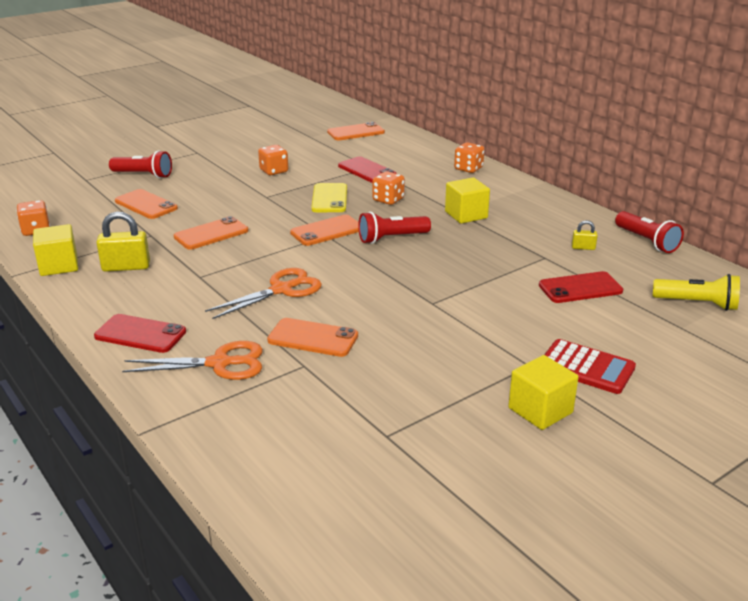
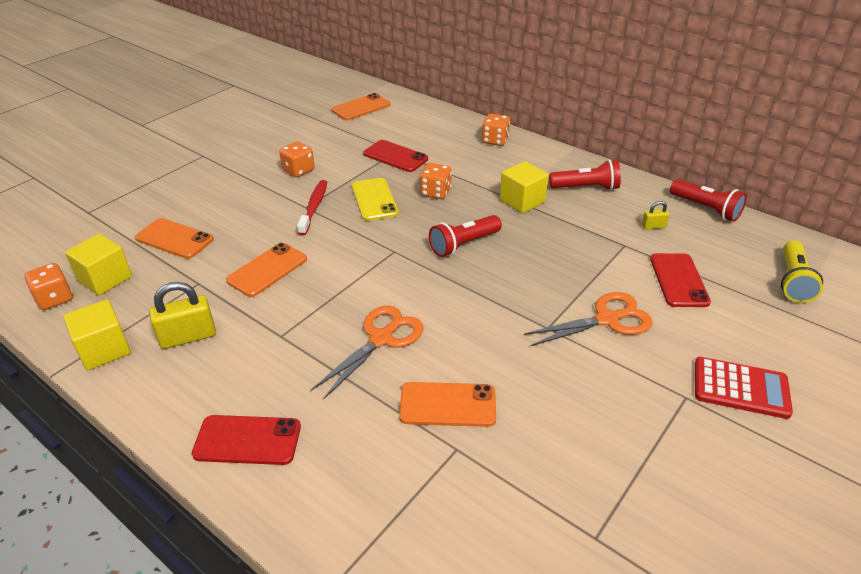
camera: 15 degrees left, 10 degrees up
(143, 175) = (154, 196): red flashlight -> red flashlight (586, 188)
(219, 363) = (360, 467): orange scissors -> orange scissors (606, 320)
(273, 197) = (314, 207): none -> red toothbrush
(327, 231) = (392, 245): orange phone -> none
(540, 410) = (729, 460): yellow cube -> yellow cube (105, 279)
(580, 288) = (678, 280): red phone -> red phone turned 60 degrees counterclockwise
(697, 304) = (793, 281): yellow flashlight -> yellow flashlight turned 105 degrees clockwise

